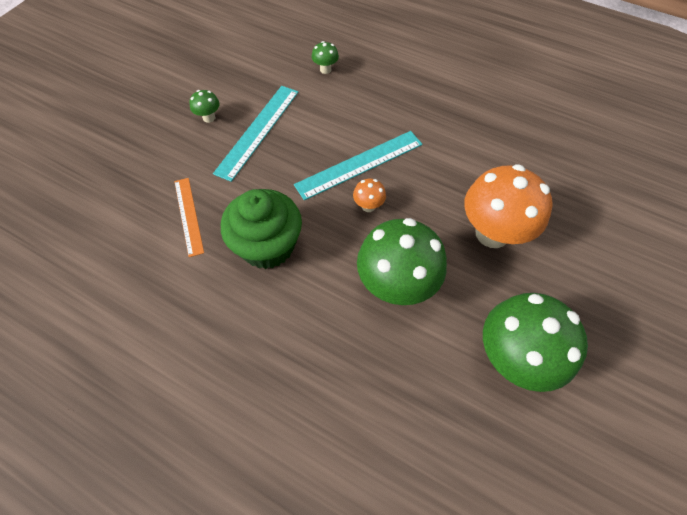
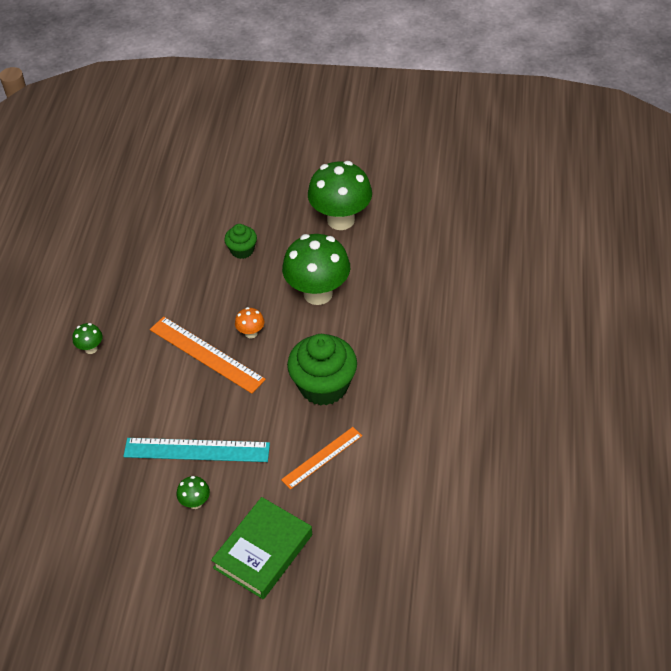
camera: 110 degrees left, 10 degrees down
(133, 146) = (263, 551): none -> green book
(325, 69) = (82, 428): green mushroom -> green mushroom (91, 348)
(359, 164) = (206, 354): turquoise ruler -> orange ruler
(492, 233) = (242, 250): orange mushroom -> green cupcake

